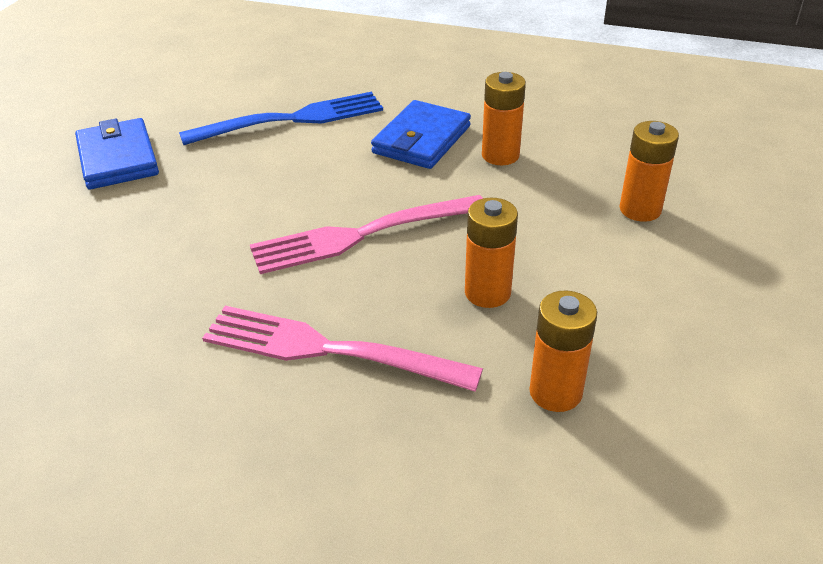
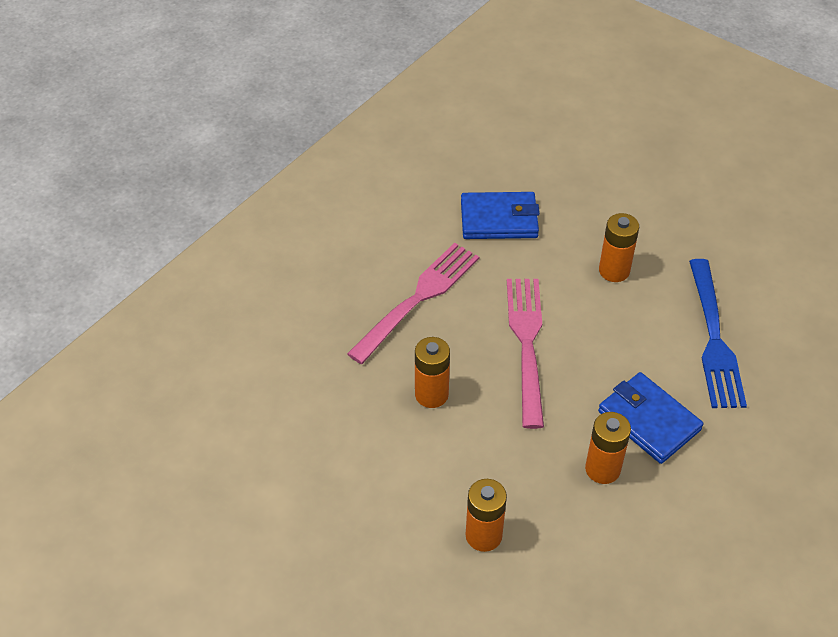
camera: 110 degrees right, 10 degrees up
(118, 159) = (684, 224): blue wallet -> blue wallet (499, 219)
(555, 392) = (328, 395): orange battery -> orange battery (614, 271)

